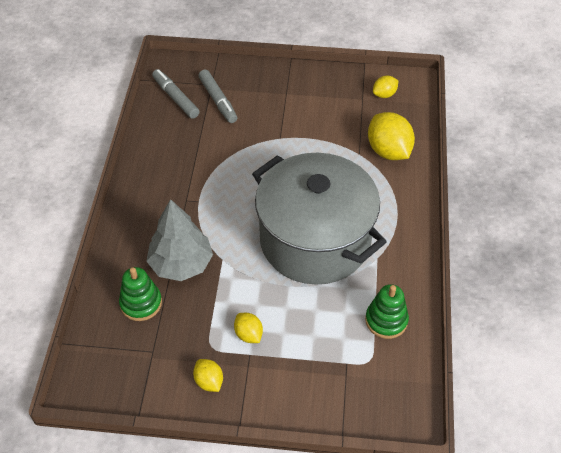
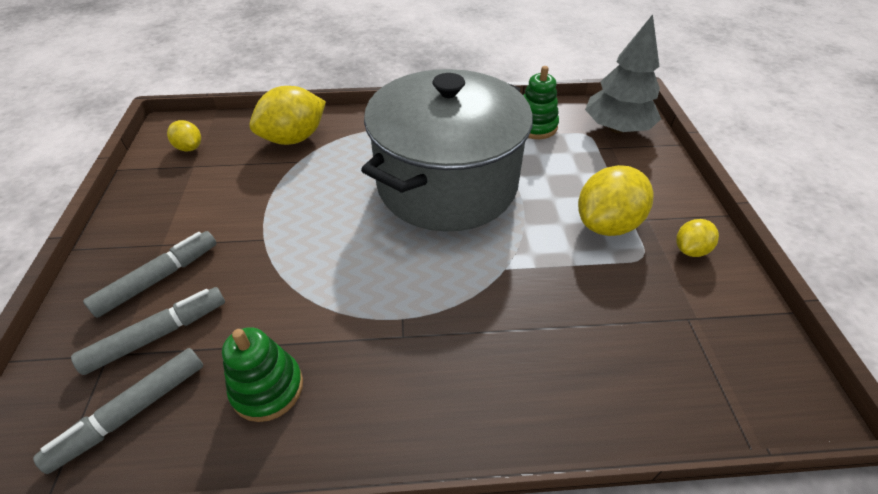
camera: 100 degrees left, 5 degrees down
(141, 303) = (621, 353): green stacking toy -> green stacking toy (267, 388)
(181, 264) = (530, 316): grey tree -> grey tree (617, 128)
(248, 334) = (607, 224): yellow lemon -> yellow lemon, size x1.89
(258, 95) = (158, 278): none -> grey marker

